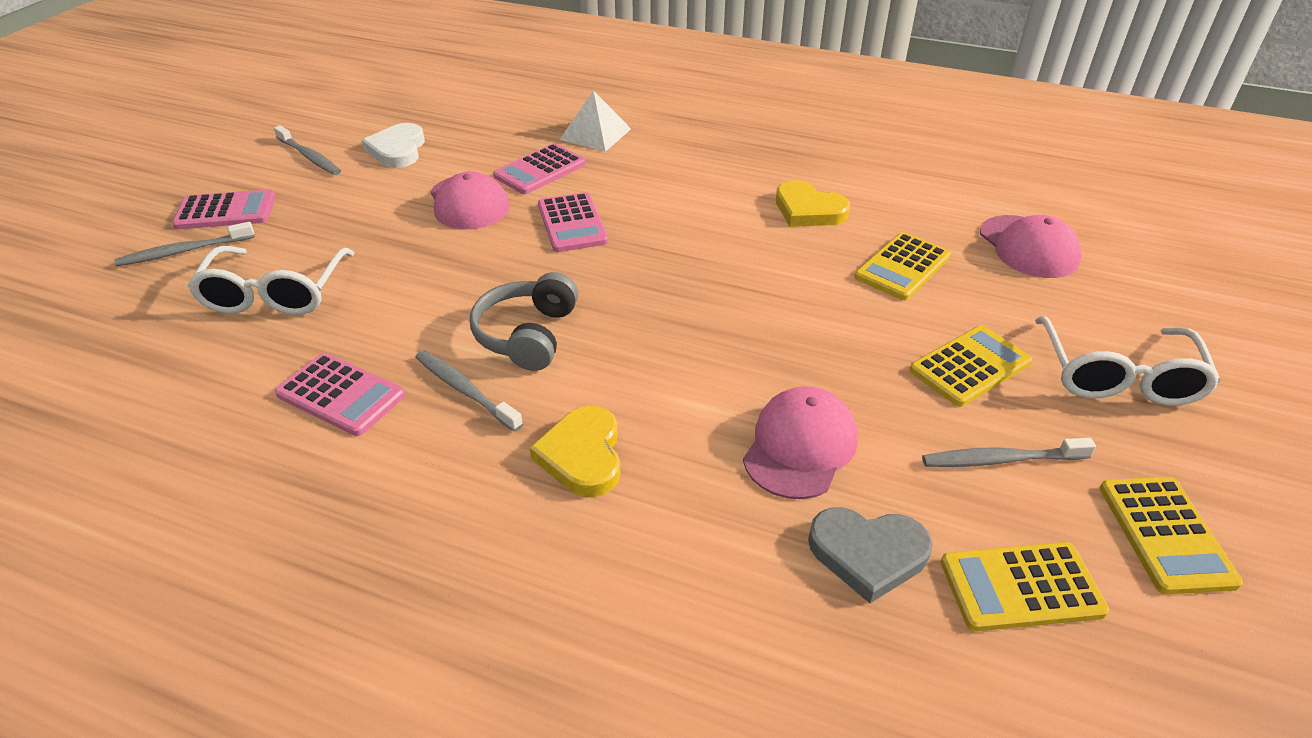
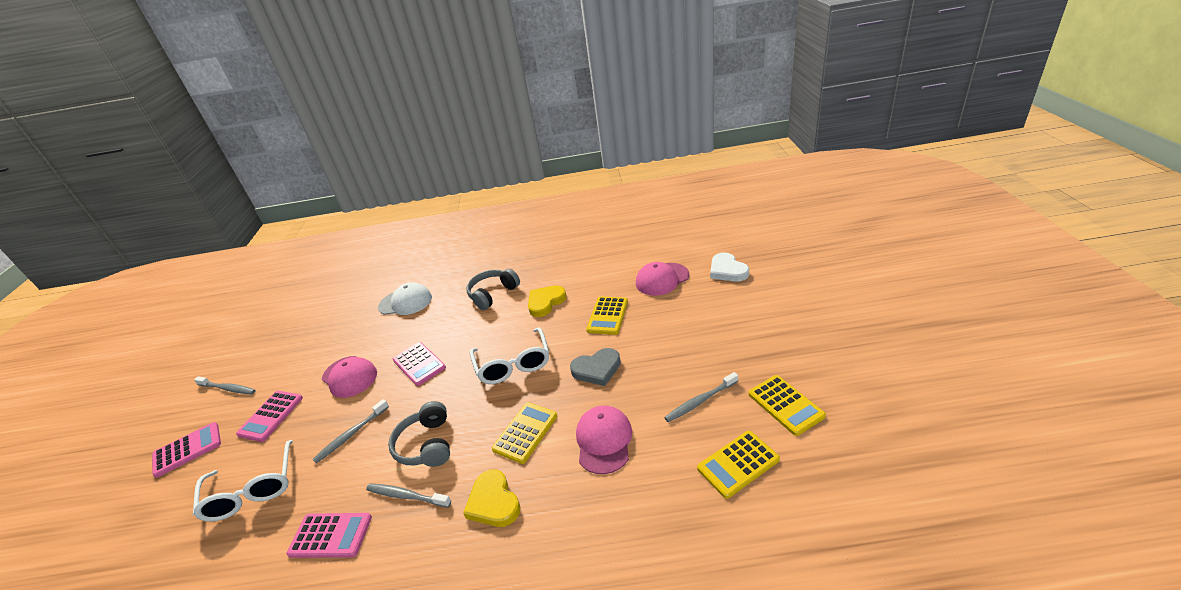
camera: 20 degrees left, 5 degrees down
(184, 251) = (172, 490): grey toothbrush -> grey toothbrush (351, 434)
(397, 150) = (286, 360): white heart -> white heart (727, 270)
(540, 170) = (383, 338): pink calculator -> pink calculator (271, 416)
(595, 134) = (405, 302): white pyramid -> white cap
(731, 169) = (493, 294): none -> grey headphones
(808, 210) = (545, 302): yellow heart -> yellow heart turned 120 degrees clockwise
(868, 554) = (663, 483): grey heart -> grey heart (597, 369)
(969, 366) = (664, 357): yellow calculator -> yellow calculator (525, 432)
(1028, 247) = (662, 279): pink cap -> pink cap turned 105 degrees clockwise
(1117, 376) = (731, 332): white glasses -> white glasses (513, 364)

